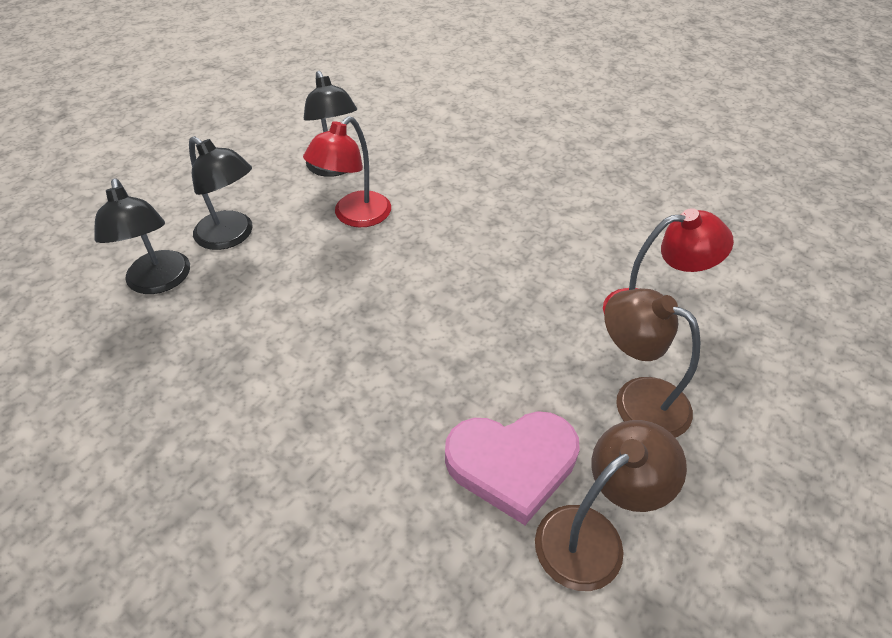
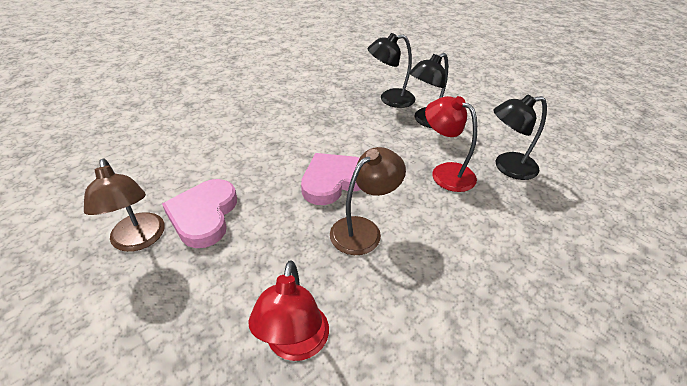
camera: 100 degrees right, 5 degrees down
(395, 322) = (334, 181): none -> pink heart
(637, 399) = (212, 298): brown lamp -> brown lamp (363, 229)

